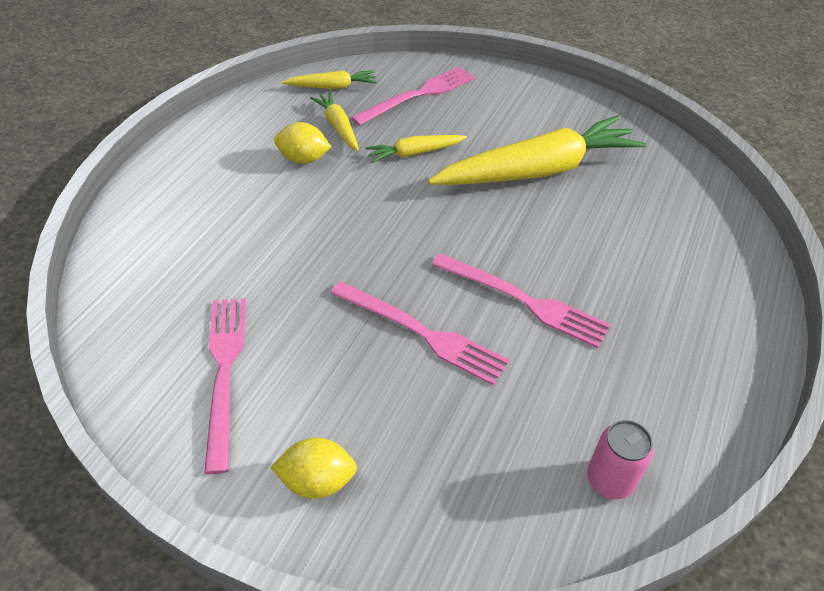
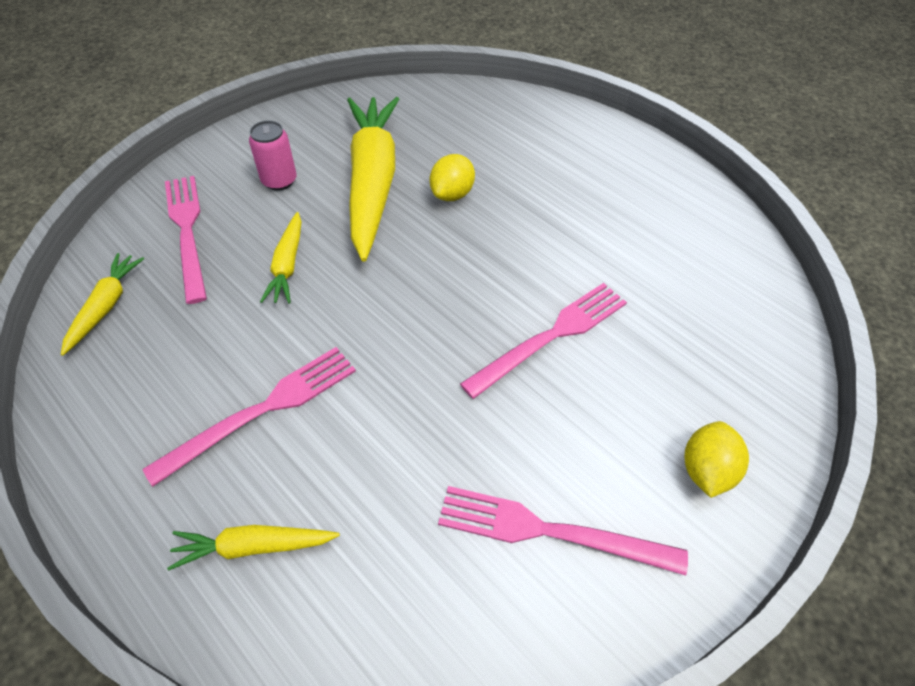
camera: 70 degrees left, 5 degrees up
(303, 159) = (231, 372): yellow lemon -> yellow lemon (452, 194)
(338, 126) = (191, 321): yellow carrot -> yellow carrot (253, 546)
(523, 301) = (537, 251): pink fork -> pink fork (262, 410)
(609, 480) = (732, 265): pink can -> pink can (279, 181)

